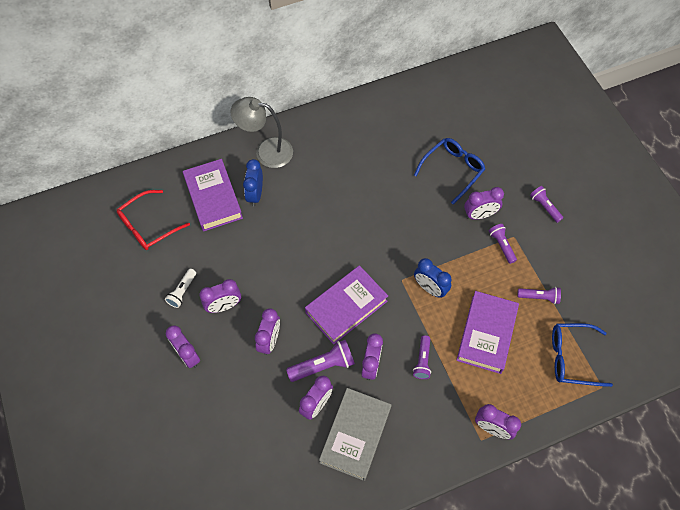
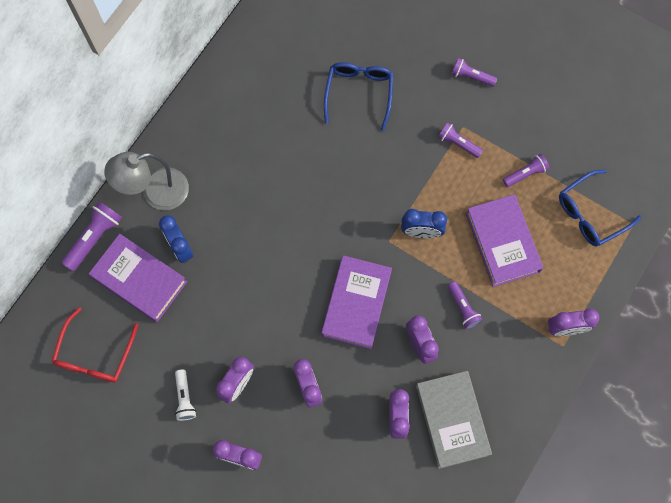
camera: 35 degrees left, 10 degrees up
(323, 365) = (376, 375): purple flashlight -> purple flashlight (94, 238)
(479, 215) = (417, 125): purple clock -> none

